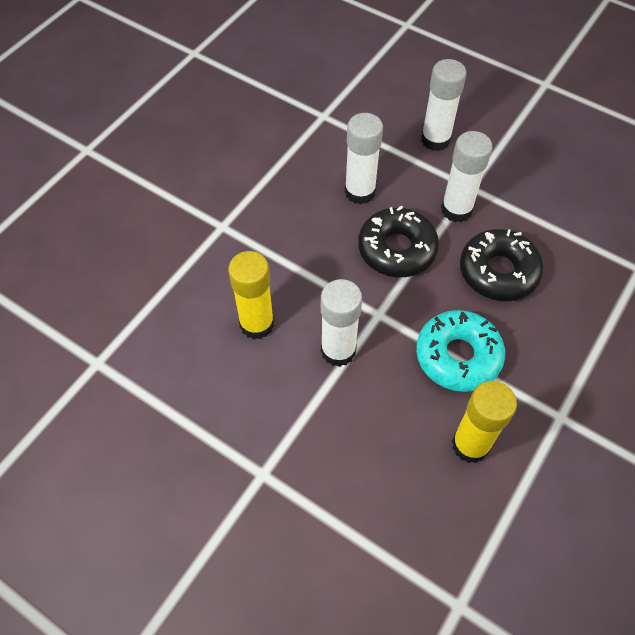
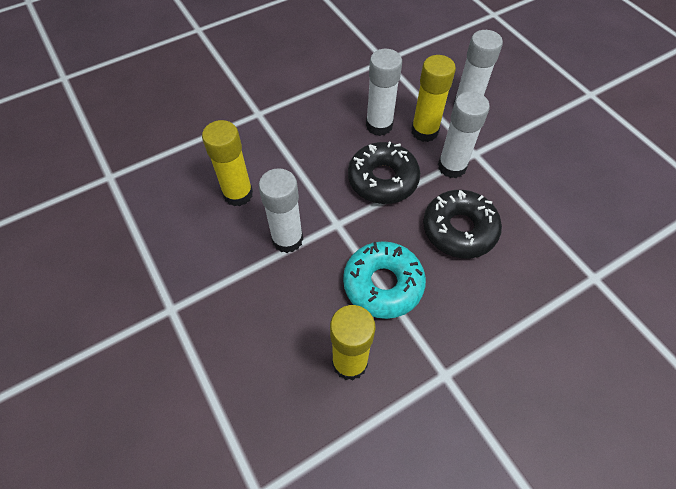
camera: 25 degrees right, 0 degrees up
(409, 182) = (424, 131): none -> yellow glue stick

